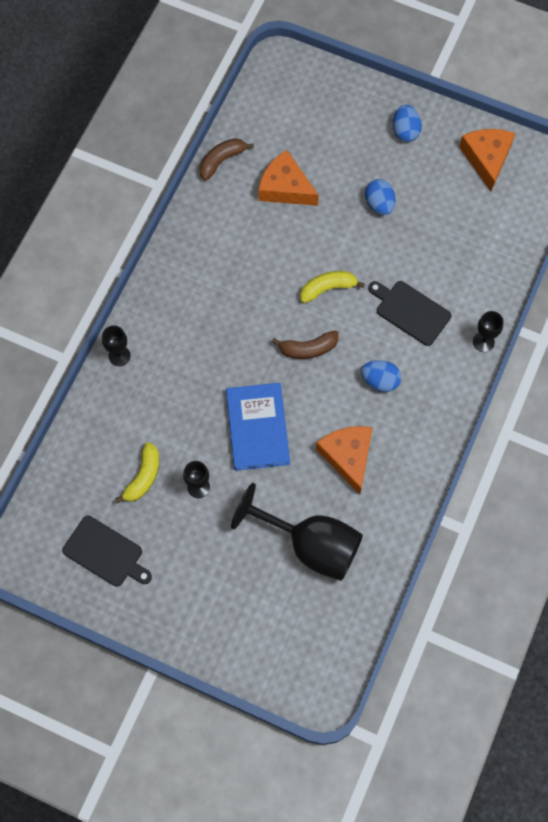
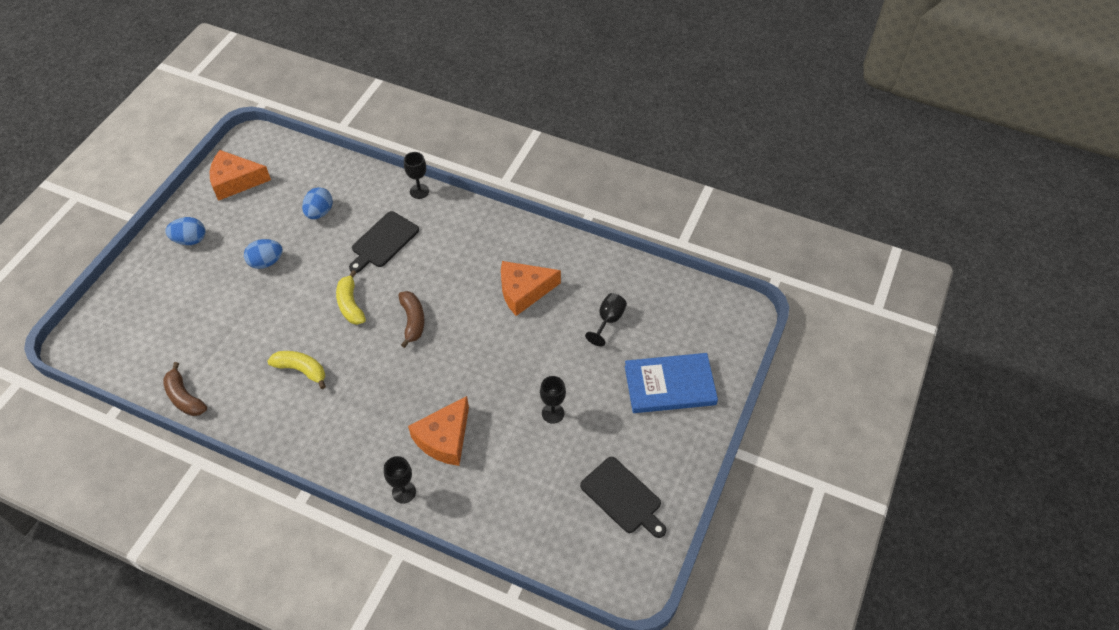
camera: 90 degrees left, 15 degrees down
(105, 553) = (623, 497): black cutting board -> black cutting board turned 105 degrees clockwise
(143, 477) = (541, 464): yellow banana -> yellow banana (301, 370)
(257, 428) = (492, 363): blue book -> blue book (670, 385)
(285, 187) = (230, 339): orange cheese -> orange cheese (444, 438)
(310, 544) = (608, 320): black goblet -> black goblet, size x0.46
(380, 381) = (450, 265): blue egg -> blue egg (319, 212)

